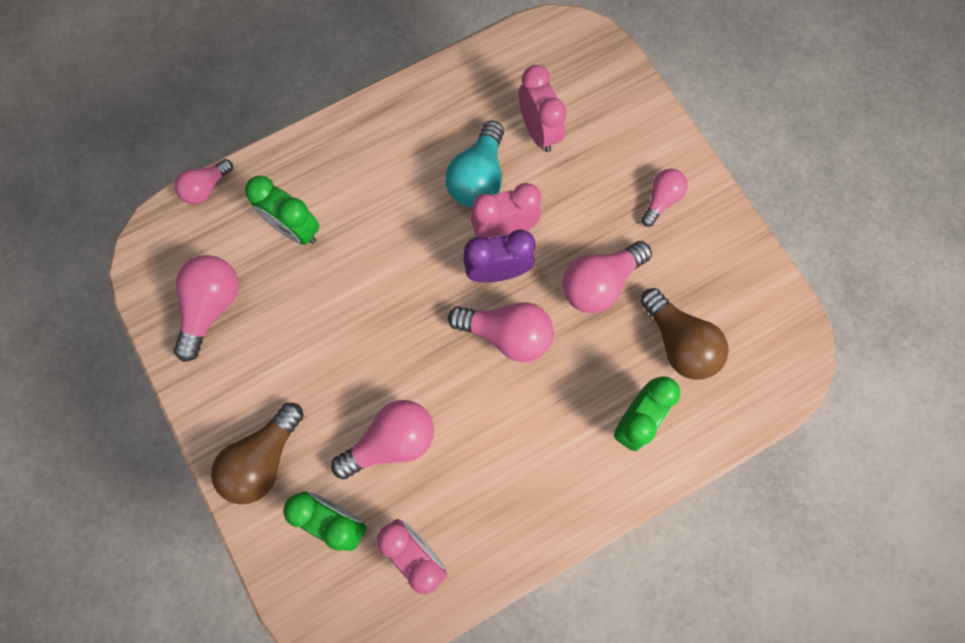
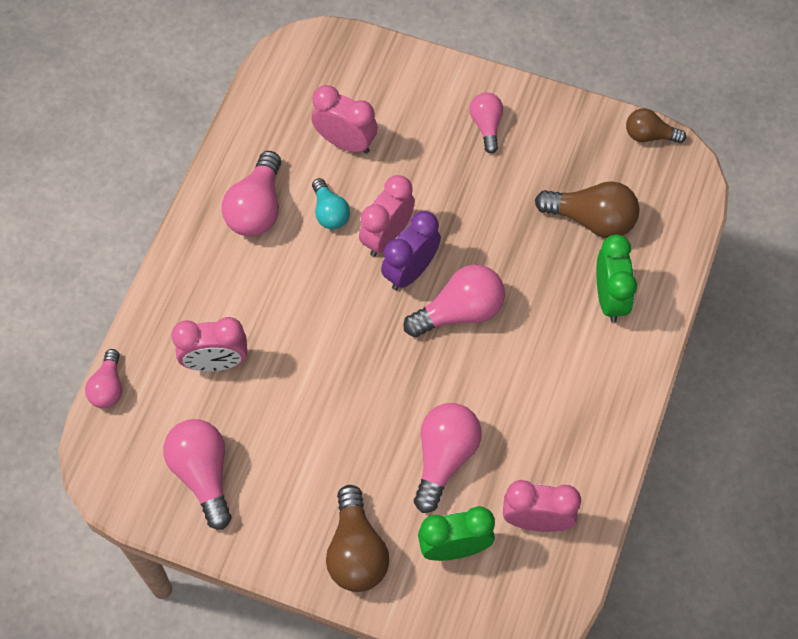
camera: 40 degrees left, 10 degrees down
(294, 229) = (215, 362): green clock -> pink clock
(478, 177) = (329, 212): turquoise light bulb -> turquoise light bulb, size x0.61
(599, 283) = (495, 221): pink light bulb -> pink light bulb (257, 208)
(790, 309) = (649, 135): none -> brown light bulb

